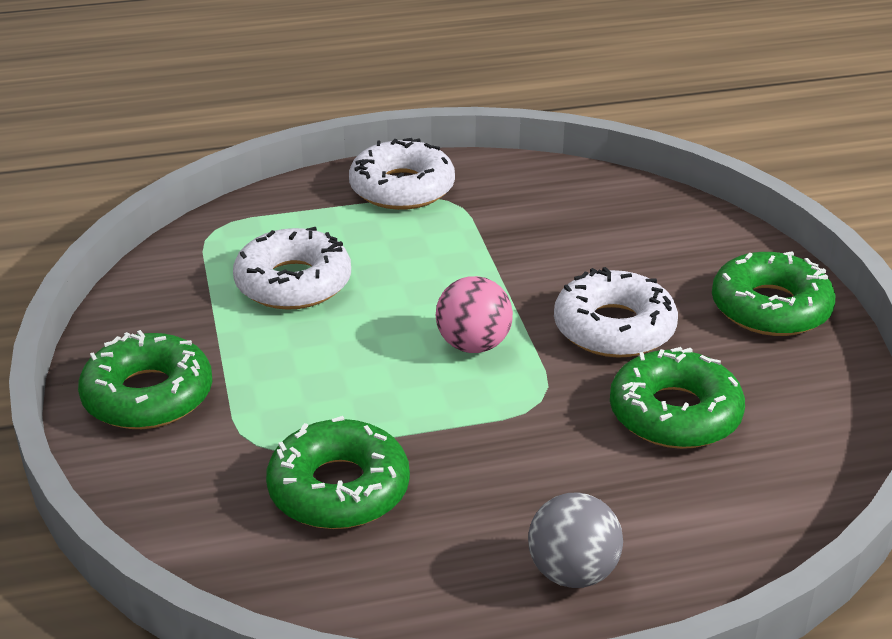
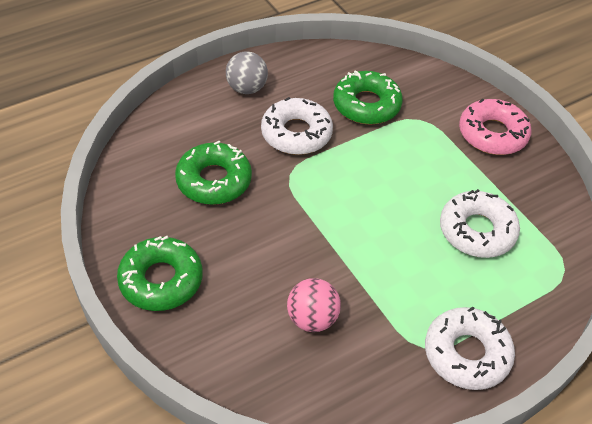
camera: 160 degrees right, 15 degrees up
(148, 395) = (492, 134): green donut -> pink donut
(473, 345) = (342, 205): pink ball -> pink ball (312, 319)
(614, 328) = (261, 237): white donut -> white donut (296, 133)

